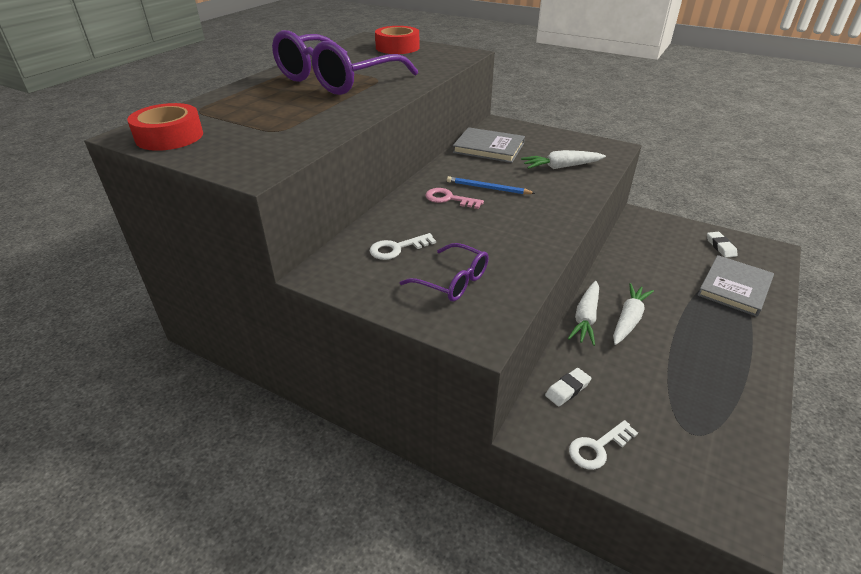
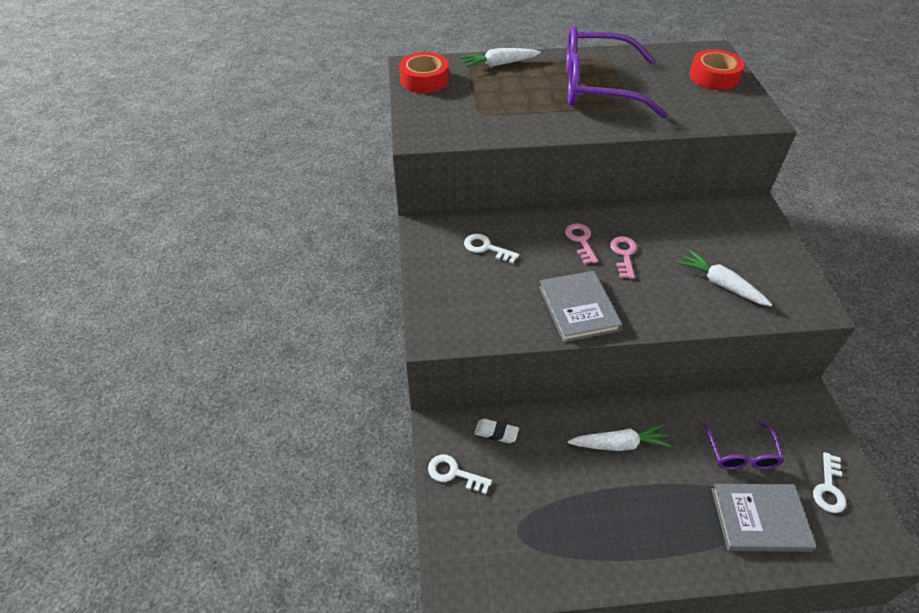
camera: 55 degrees right, 10 degrees up
(453, 281) = (476, 295): purple glasses -> purple glasses (741, 454)
(488, 148) = (696, 223): grey book -> grey book (578, 308)
(488, 188) = (624, 255): blue pencil -> pink key
(585, 318) = (591, 412): white carrot -> white carrot (499, 64)
(720, 247) = (828, 488): white eraser -> white key

